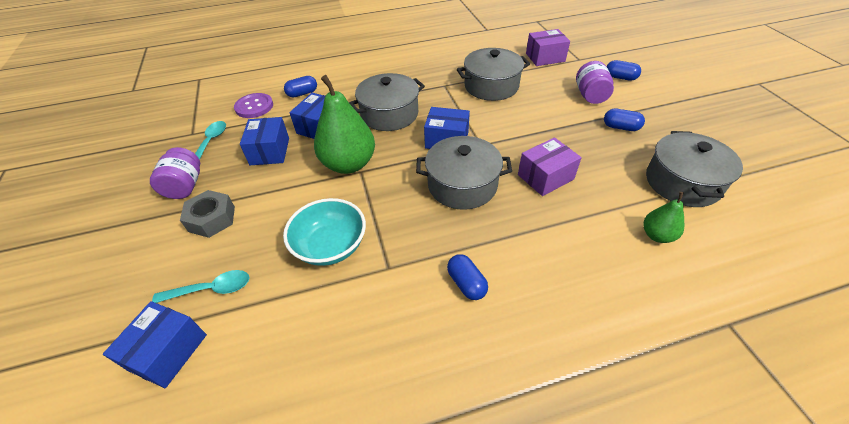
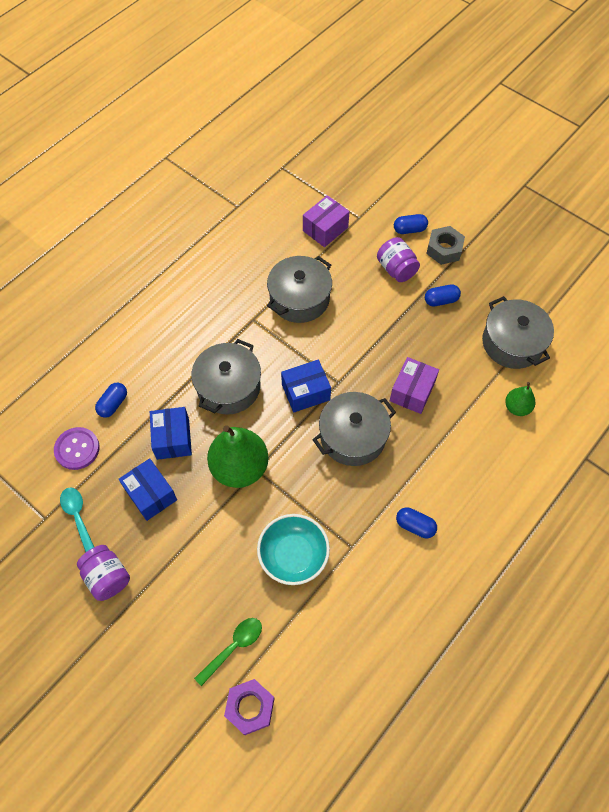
camera: 35 degrees left, 15 degrees up
(168, 352) = (250, 707): blue box -> purple nut
(211, 289) = (233, 647): turquoise spoon -> green spoon
(212, 219) = (169, 592): grey nut -> grey nut (444, 249)

